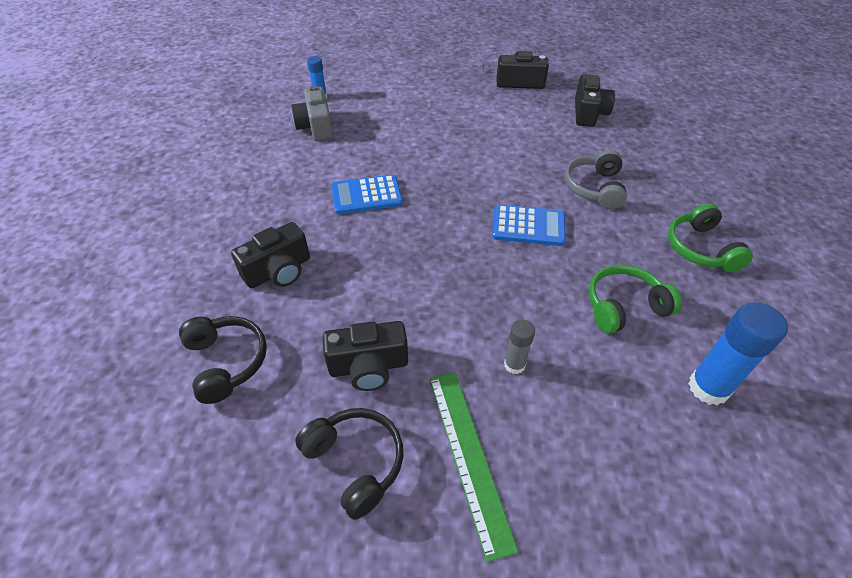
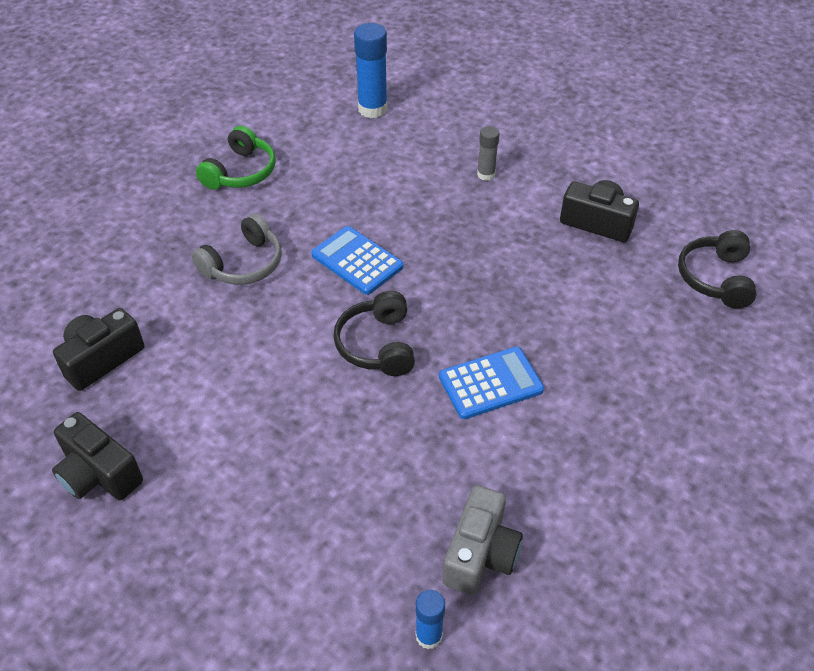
camera: 145 degrees left, 0 degrees up
(278, 271) = (638, 338): black camera -> none
(355, 462) = (640, 177): black headphones -> black headphones (377, 345)
(366, 195) = (490, 383): blue calculator -> blue calculator turned 45 degrees counterclockwise
(468, 456) = (562, 148): green ruler -> none
(624, 307) = (362, 167): green headphones -> none

